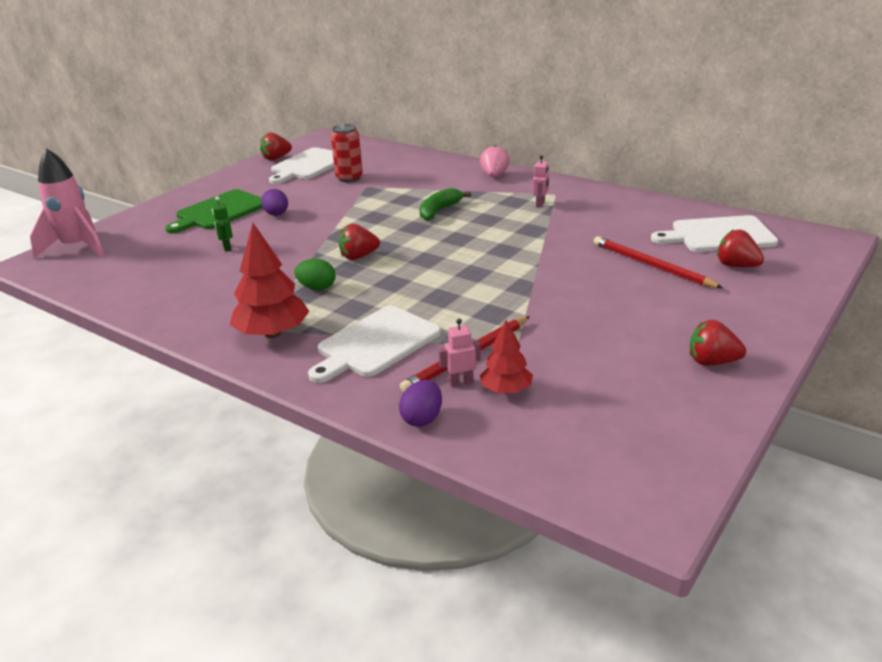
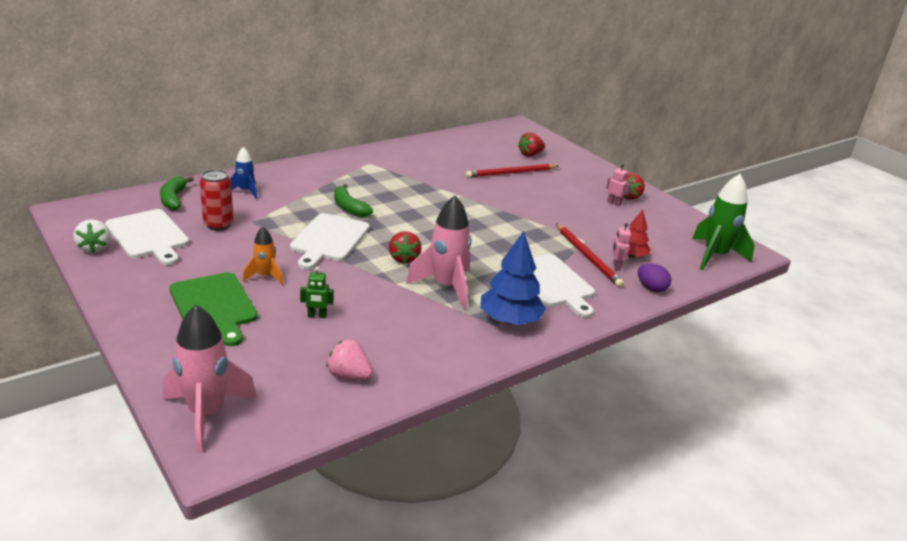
camera: 75 degrees left, 0 degrees up
(272, 333) = (510, 320): red tree -> blue tree
(276, 158) = (95, 248): red strawberry -> white strawberry
(277, 214) = (265, 276): purple egg -> orange rocket
(317, 288) = (446, 287): green egg -> pink rocket
(377, 154) = (173, 199): none -> green banana
(420, 169) = (245, 191): none -> blue rocket
(494, 175) = (303, 170): pink strawberry -> pink strawberry (349, 375)
(540, 204) = (381, 172): pink robot -> pink robot (614, 203)
(589, 471) = (715, 256): none -> green rocket
(718, 235) = (487, 145): white cutting board -> white cutting board (329, 239)

